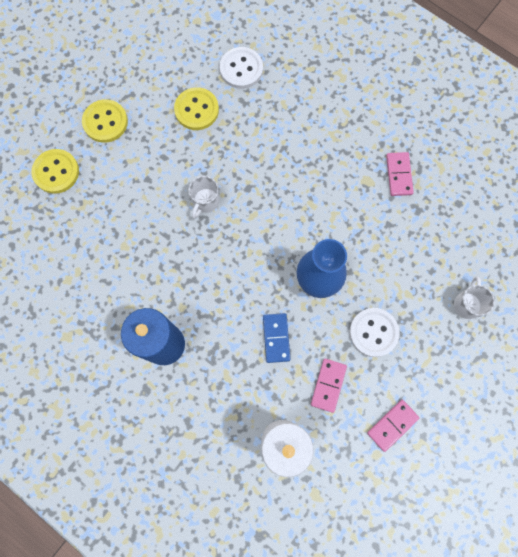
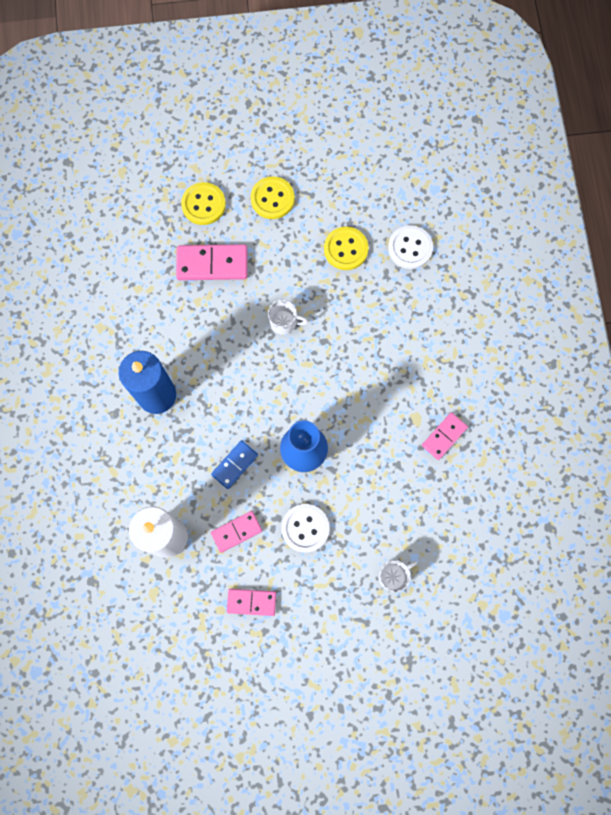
camera: 45 degrees right, 0 degrees up
(107, 208) = (212, 264): none -> pink domino
(205, 201) = (284, 322): white mug -> white mug turned 150 degrees counterclockwise

